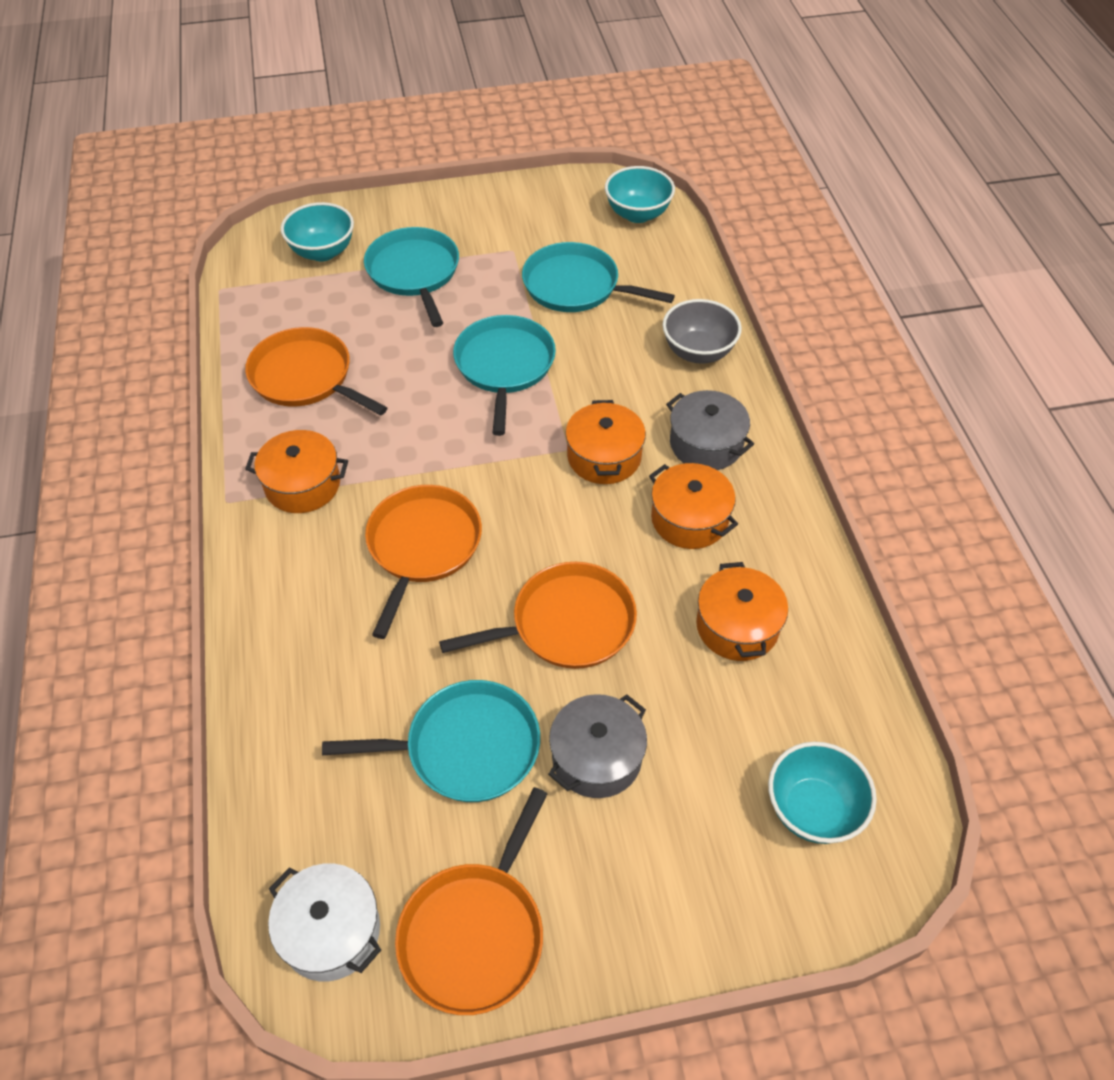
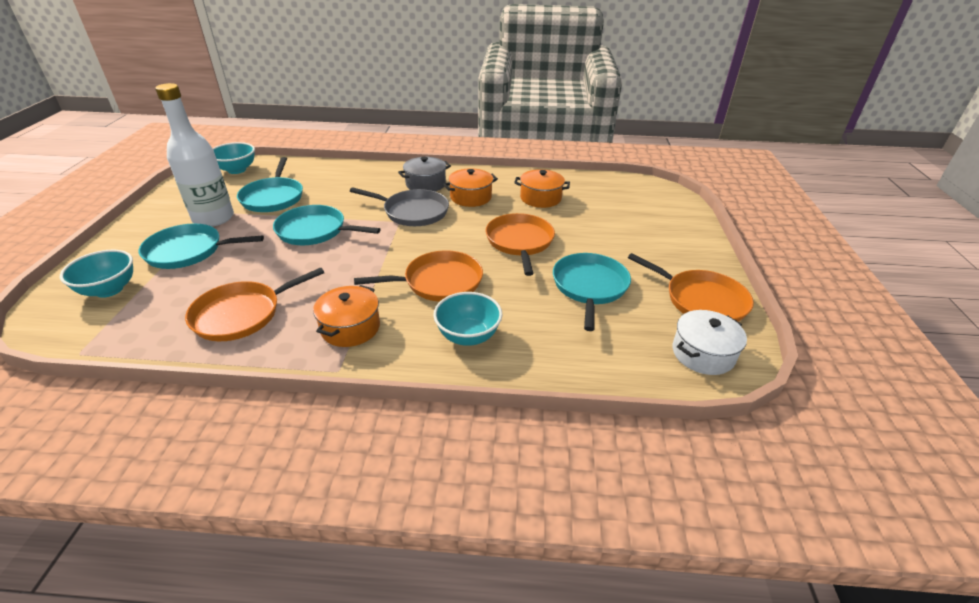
camera: 75 degrees left, 15 degrees down
(422, 546) = (439, 282): orange pan -> orange pan turned 135 degrees clockwise
(497, 256) = (213, 218): none -> white bottle
(576, 286) = (273, 197): turquoise pan -> turquoise pan turned 45 degrees counterclockwise
(596, 757) = (604, 247): grey pot -> none
(604, 457) = (413, 212): orange pot -> grey pan
(698, 352) = (361, 174): grey bowl -> none
(813, 809) = (640, 200): turquoise bowl -> turquoise bowl (468, 336)

